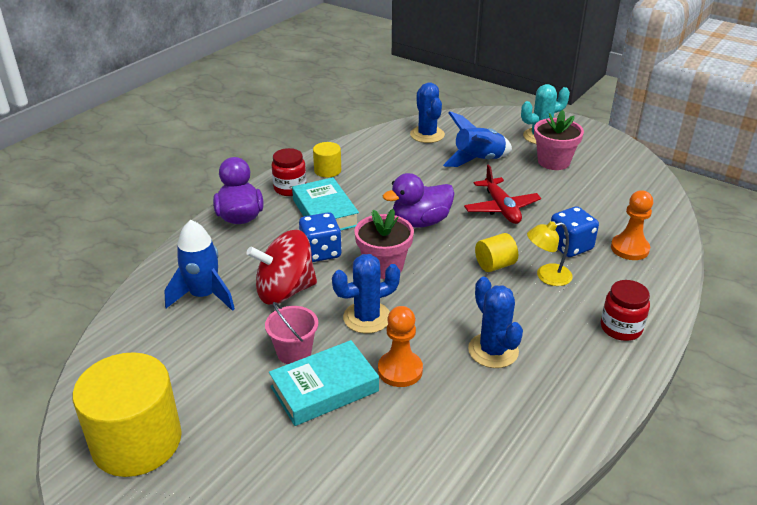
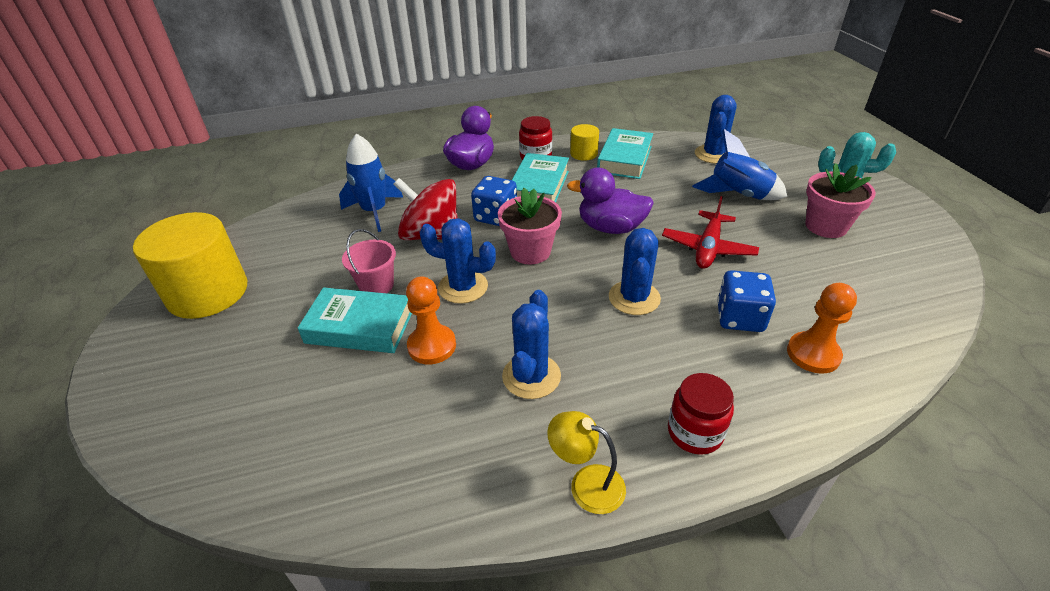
camera: 40 degrees right, 5 degrees up
(366, 163) = (624, 159): none -> turquoise book
(495, 265) = (634, 298): yellow cylinder -> blue cactus
(546, 276) = (675, 335): yellow lamp -> yellow lamp (586, 484)

